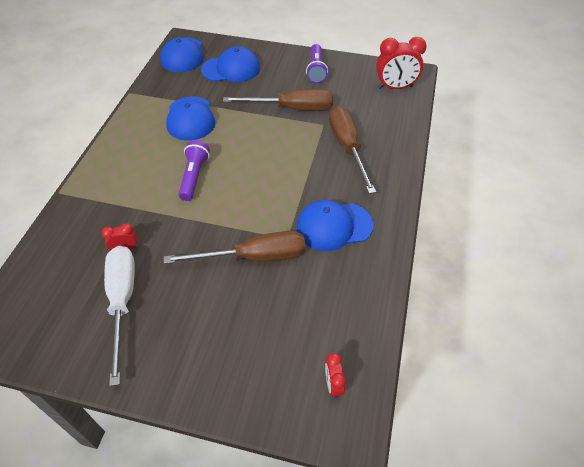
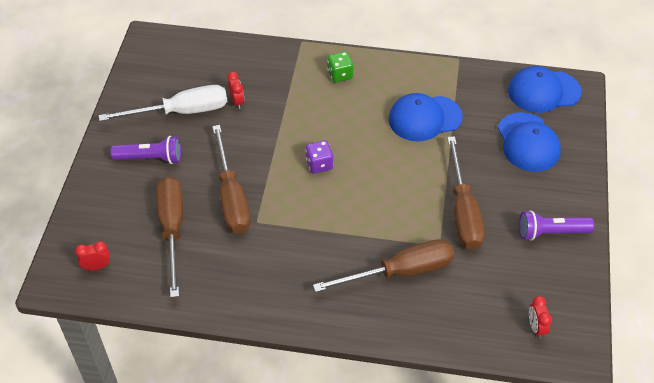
camera: 85 degrees right, 0 degrees up
(118, 167) = (340, 75): none -> green dice
(194, 176) = (334, 135): purple flashlight -> purple flashlight (150, 158)
(226, 189) = (319, 164): none -> purple dice
(289, 309) = (172, 229): none -> brown screwdriver
(334, 226) = (275, 262): blue cap -> none
(395, 87) = (536, 327): red clock -> red clock, size x0.51

